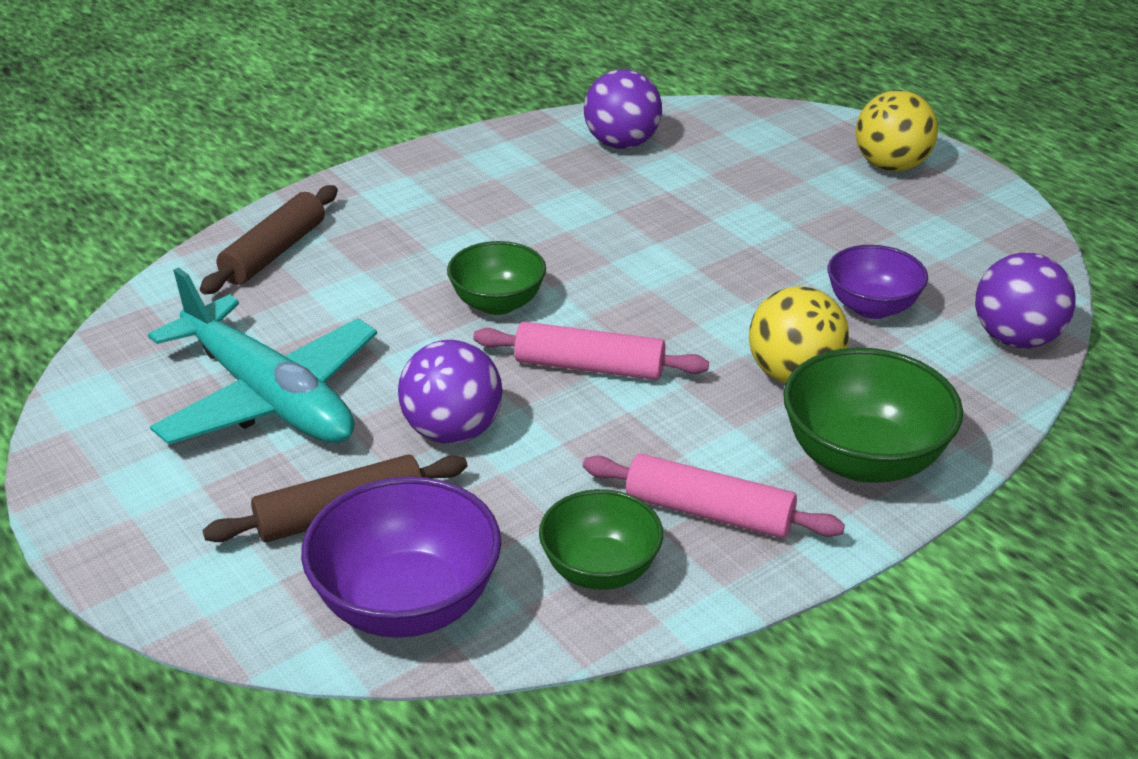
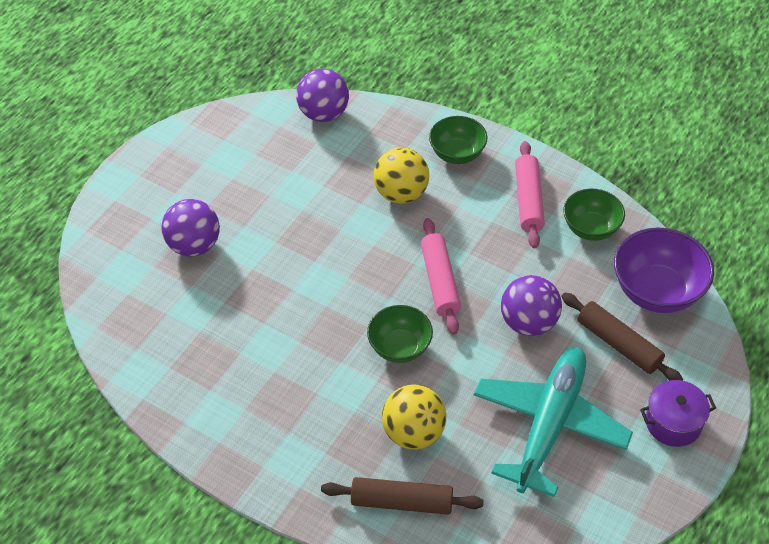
camera: 110 degrees left, 15 degrees up
(158, 521) = (673, 423): none -> purple pot
(621, 144) = (166, 348): purple ball -> purple ball (194, 245)
(863, 459) = (457, 154): green bowl -> green bowl, size x0.65
(872, 307) = (320, 174): purple bowl -> none
(891, 166) = (147, 194): yellow ball -> yellow ball (414, 432)

